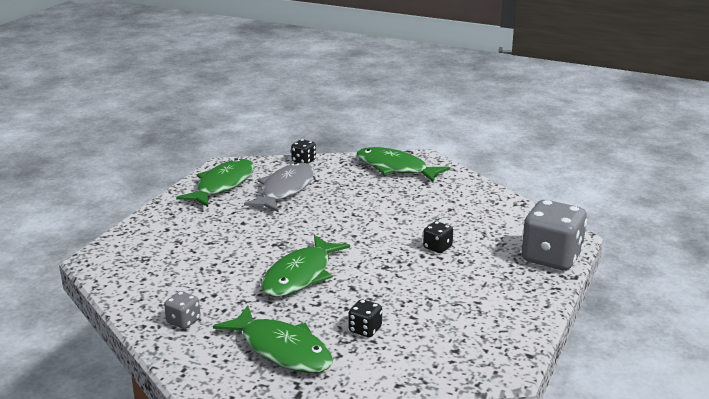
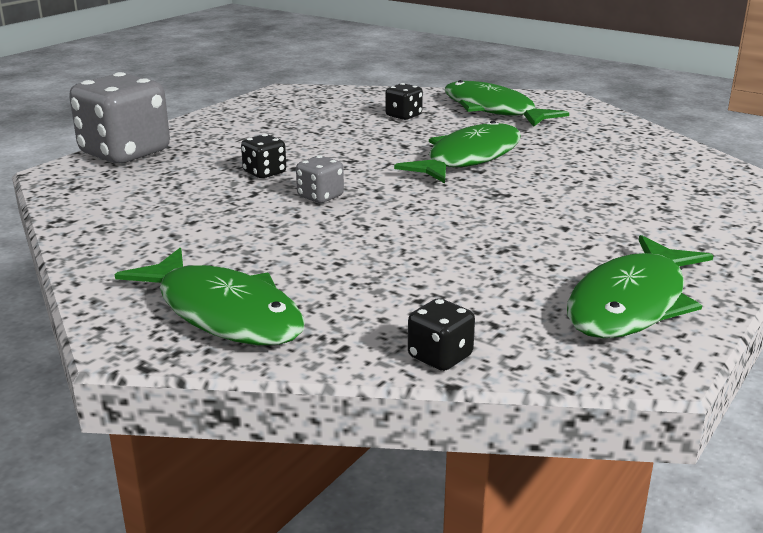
camera: 170 degrees left, 0 degrees up
(183, 321) = (606, 132): grey dice -> grey dice (320, 197)
(285, 190) = (489, 280): grey fish -> none

